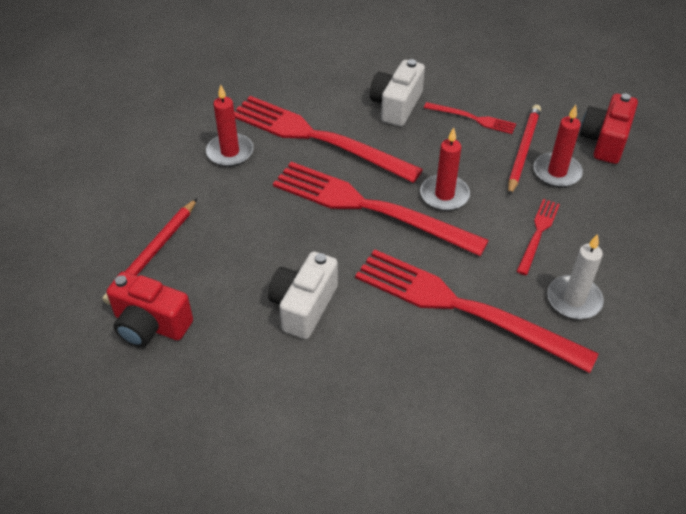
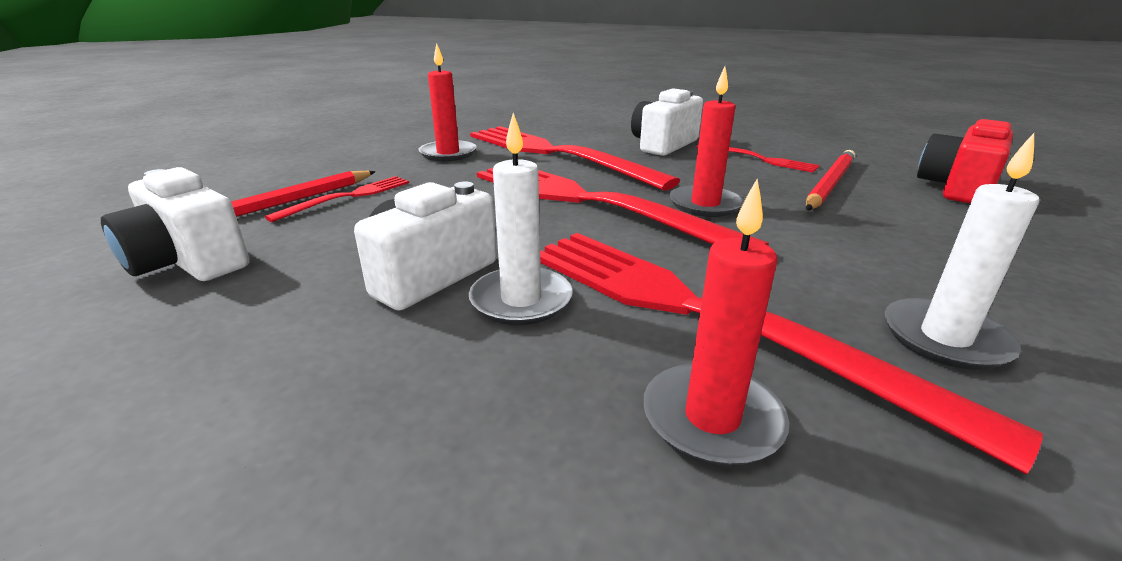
camera: 15 degrees right, 20 degrees down
(150, 325) = (188, 262): red camera -> white camera
(365, 316) = (521, 300): none -> white candle
(538, 234) = (857, 252): red fork -> red fork (347, 197)
(557, 172) = (884, 204): red candle -> red candle (712, 418)

